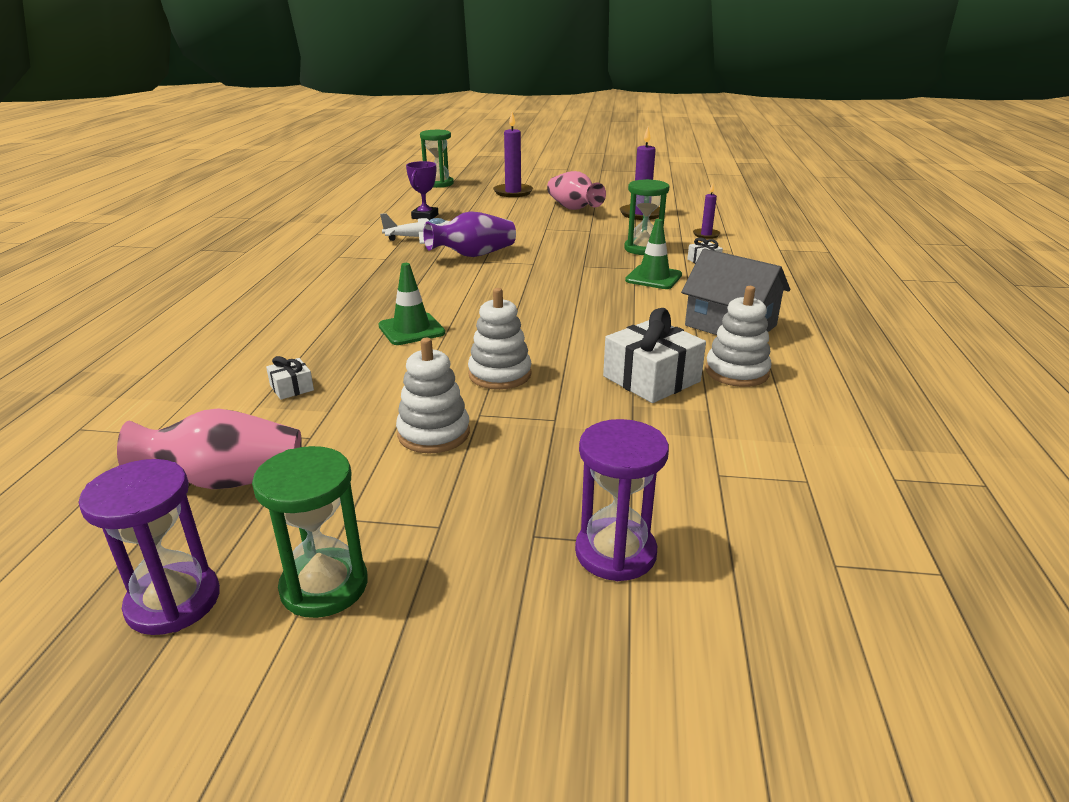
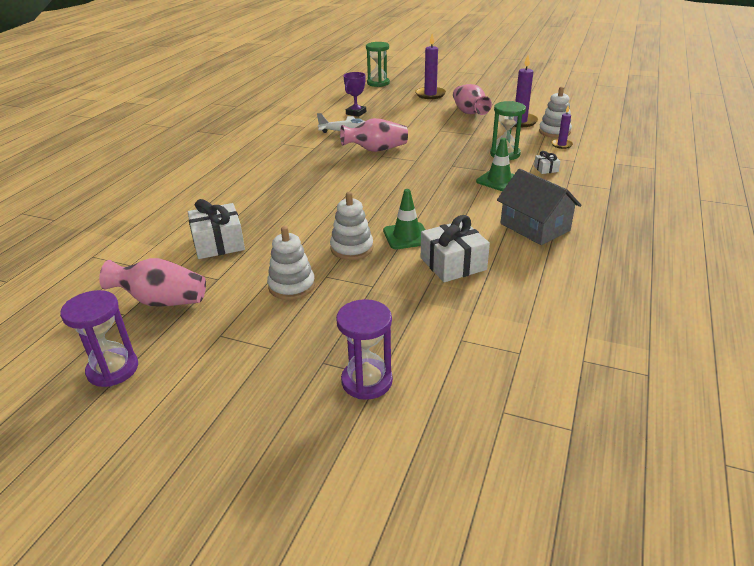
camera: 15 degrees right, 5 degrees up
(292, 388) = (218, 243): white gift -> white gift, size x2.08
(324, 586) = (192, 374): green hourglass -> none
(411, 329) = (308, 207): green traffic cone -> green traffic cone (406, 236)
(473, 255) = (376, 150): purple vase -> pink vase
(736, 372) = (517, 265): white stacking toy -> white stacking toy (554, 132)

